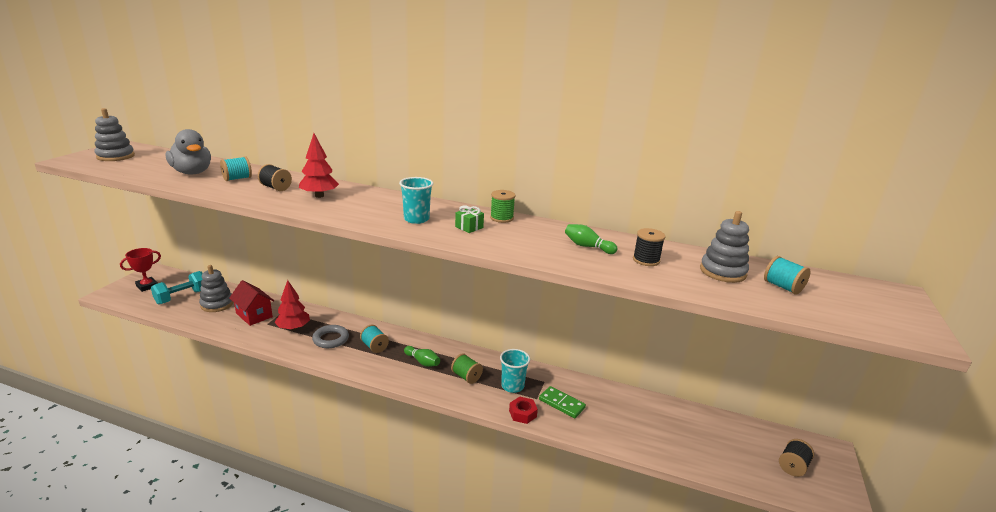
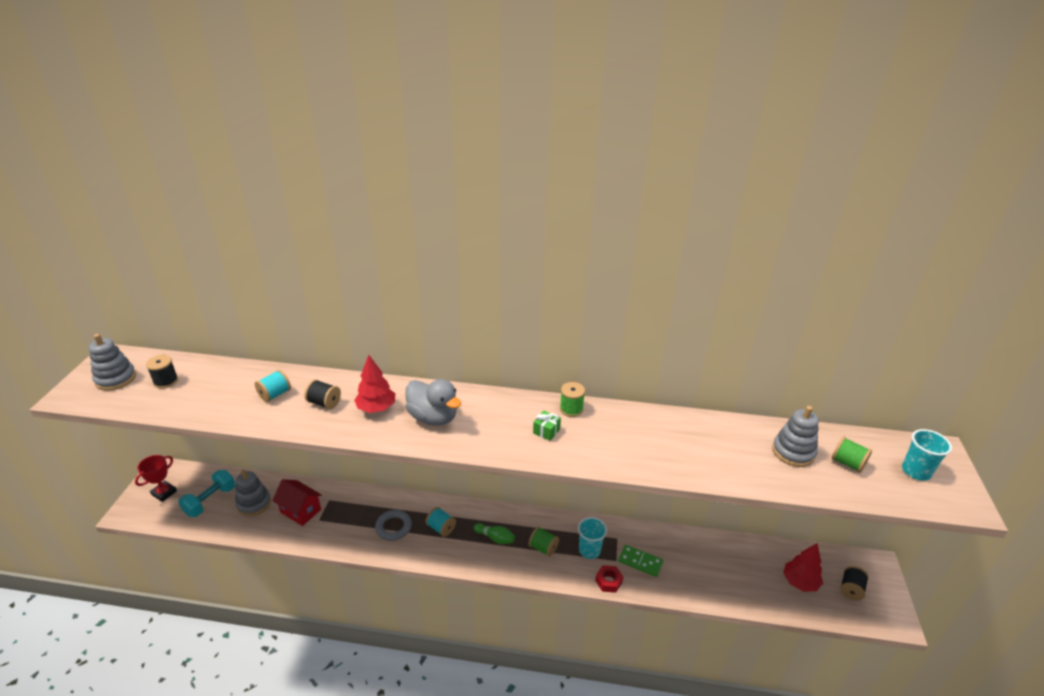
camera: 10 degrees left, 10 degrees up
(192, 172) = (220, 393): grey duck -> grey duck (433, 417)
(293, 328) = (349, 520): red tree -> red tree (800, 582)
(416, 219) = (491, 428): turquoise cup -> turquoise cup (916, 471)
(587, 246) = (665, 439): green bowling pin -> none
(646, 260) = (723, 449): black spool -> black spool (166, 381)
(782, 287) = (847, 463): turquoise spool -> green spool

